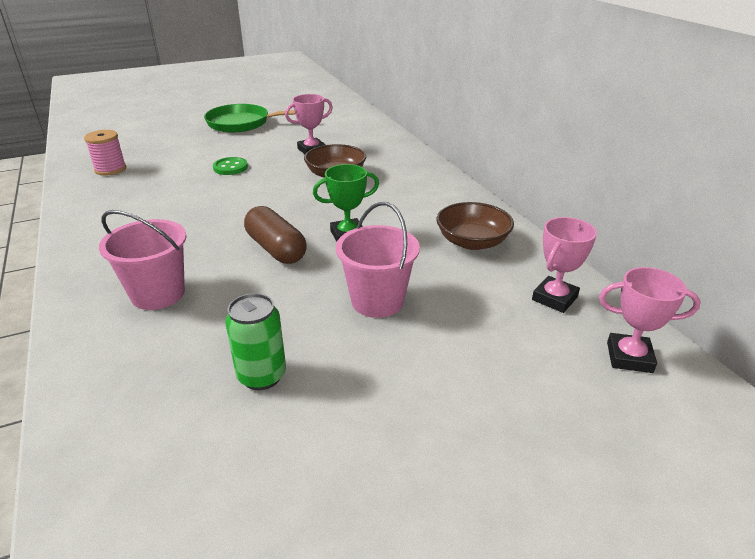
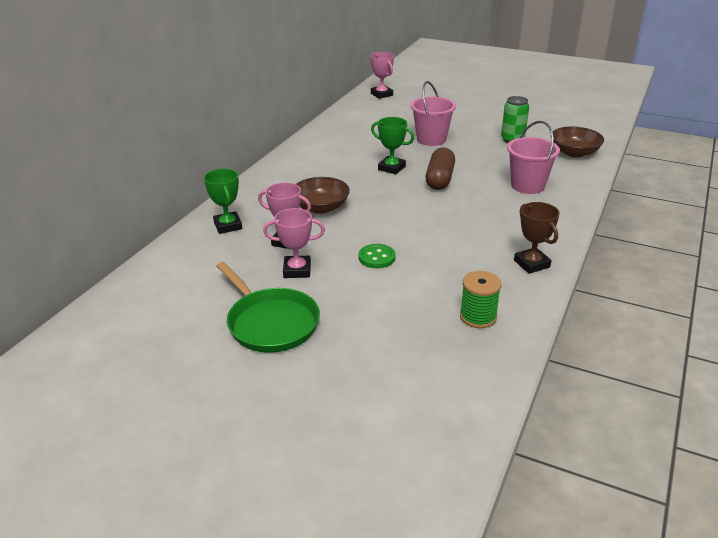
camera: 130 degrees left, 0 degrees up
(90, 214) = (531, 264): none -> brown trophy
(110, 169) = (478, 317): pink spool -> green spool
(370, 140) = (228, 226): none -> green trophy
(472, 242) = (342, 138): brown bowl -> brown bowl (574, 153)
(554, 298) = (364, 111): pink trophy -> pink trophy (297, 270)

